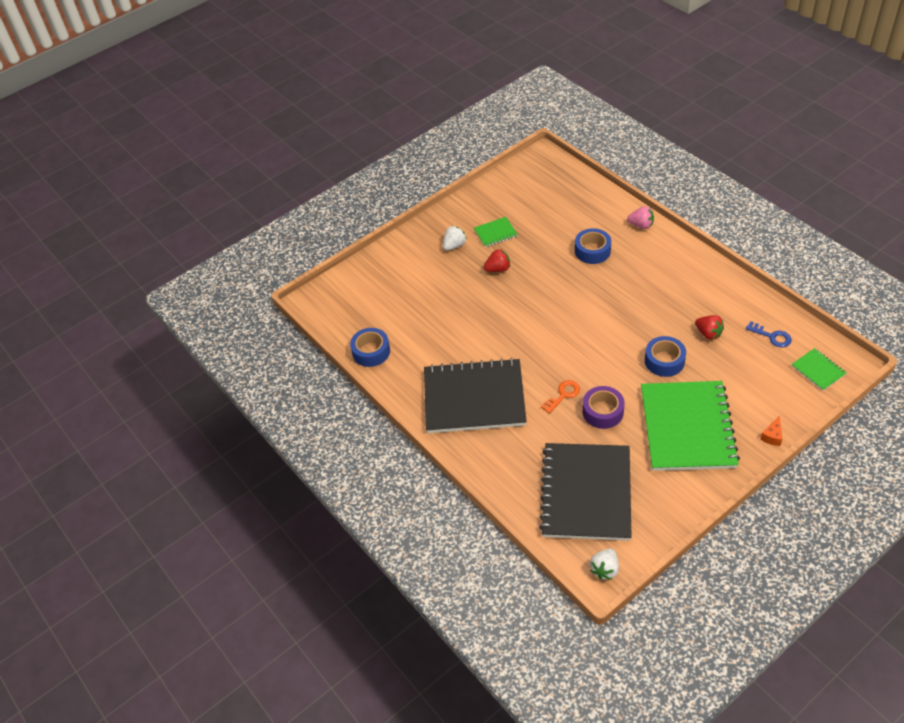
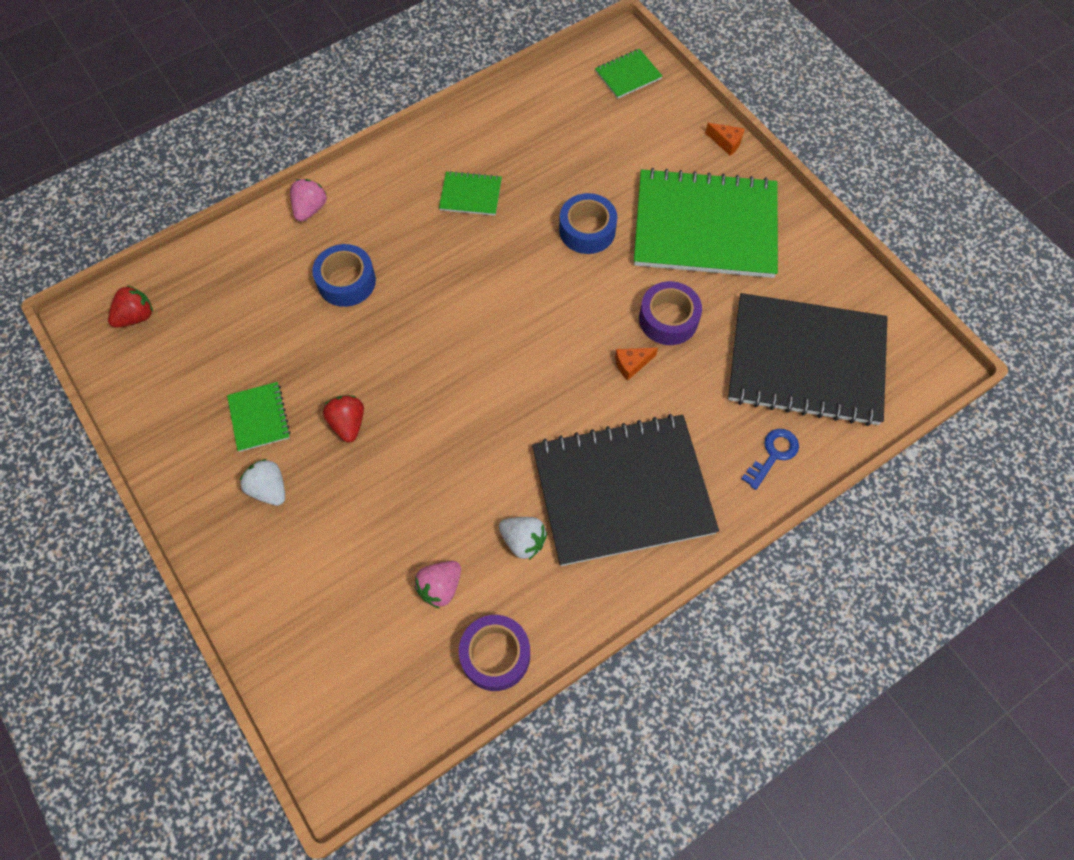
camera: 90 degrees left, 15 degrees up
(371, 352) = (495, 655): blue tape -> purple tape
(406, 323) = (440, 587): none -> pink strawberry
(474, 398) = (622, 490): black notebook -> black notebook turned 75 degrees clockwise
(563, 395) = (631, 364): orange key -> orange cheese
(605, 569) = (925, 358): white strawberry -> white strawberry (523, 541)
(675, 297) = (470, 195): none -> green notebook
(708, 333) = (546, 171): red strawberry -> red strawberry (136, 317)
(772, 336) = (564, 106): blue key -> blue key (773, 455)

